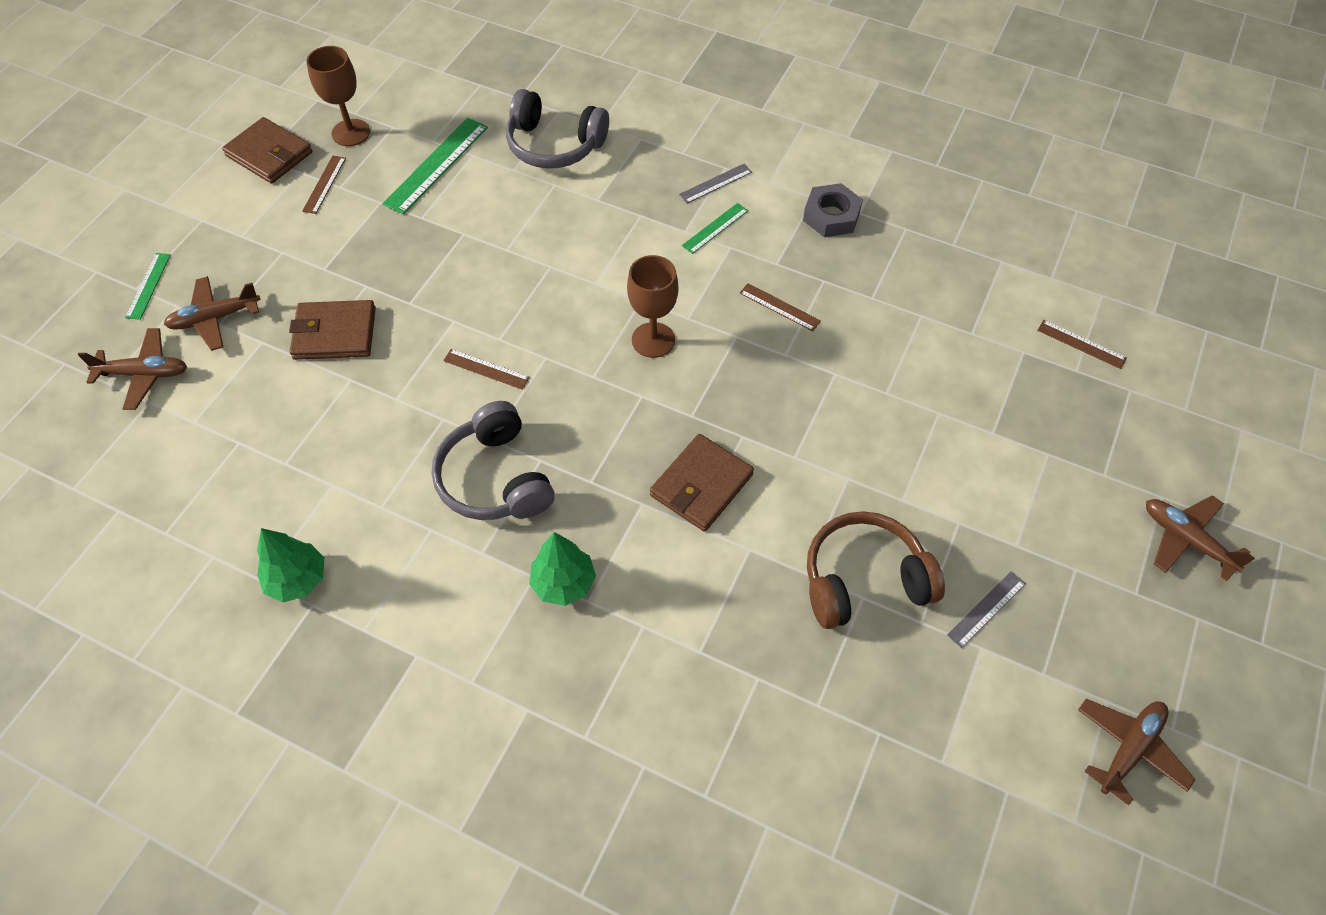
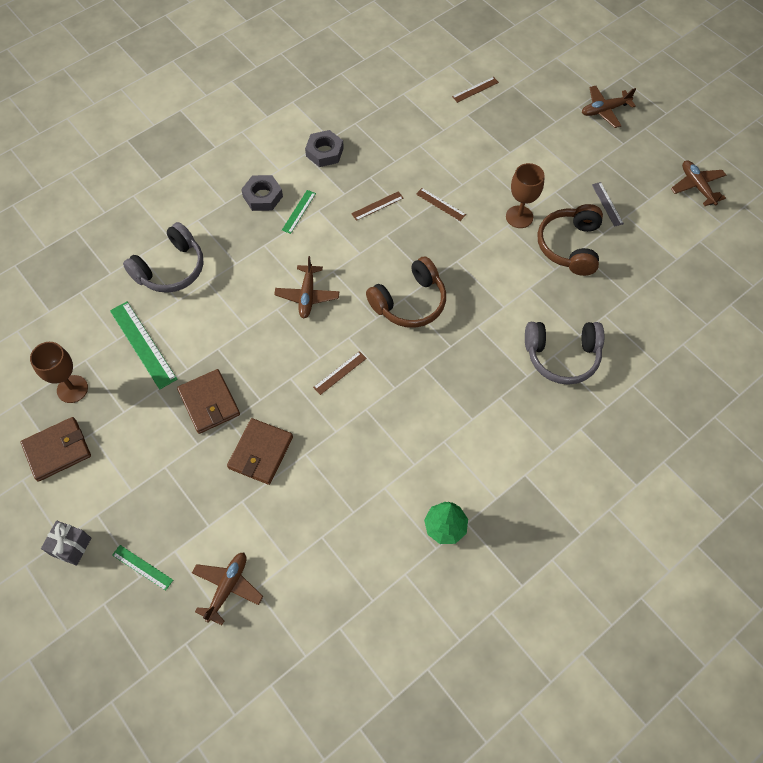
camera: 65 degrees left, 5 degrees up
(156, 215) = (71, 546): none -> grey gift
(215, 318) = (202, 527): brown plane -> brown plane (307, 295)
(324, 184) = (115, 421): brown ruler -> brown ruler (440, 204)
(495, 478) = (424, 395): grey headphones -> grey headphones (562, 356)
(564, 583) = (511, 384): green tree -> none
(639, 405) = (409, 302): none -> brown headphones
(653, 340) = (366, 277): brown goblet -> brown goblet (519, 217)
(701, 485) = (479, 293): brown wallet -> brown wallet (209, 403)
(715, 183) = (263, 196): grey ruler -> grey nut
(715, 228) = (299, 211): green ruler -> green ruler turned 45 degrees clockwise

